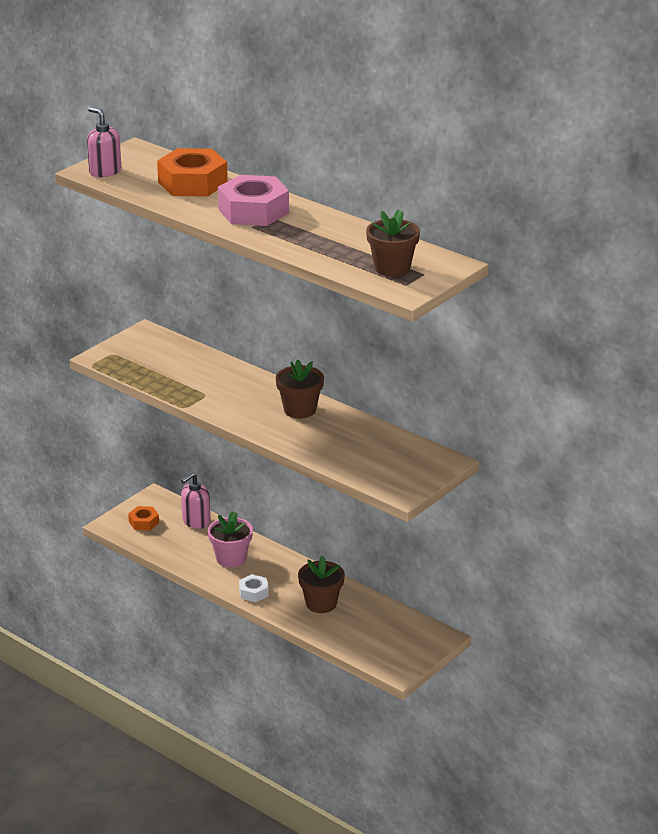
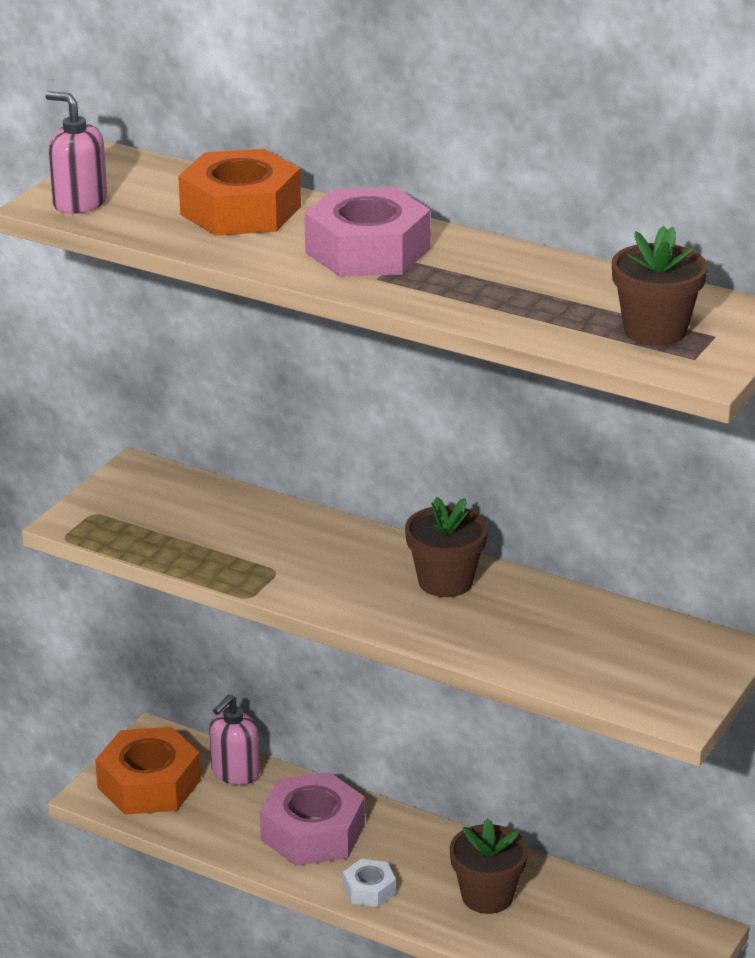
camera: 10 degrees left, 0 degrees up
(144, 522) = (149, 784): orange nut -> orange nut, size x2.03
(231, 558) = (313, 832): pink flower pot -> pink nut

